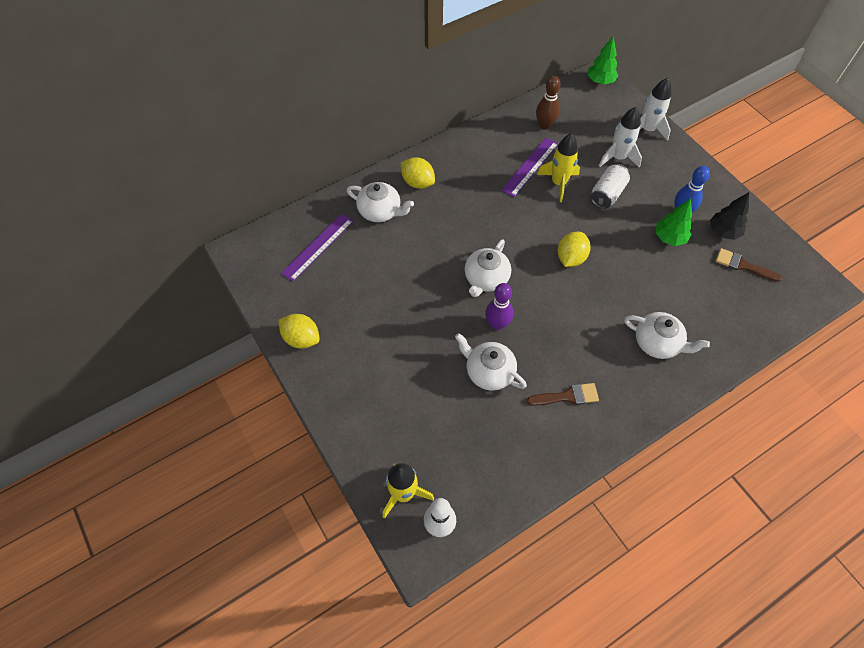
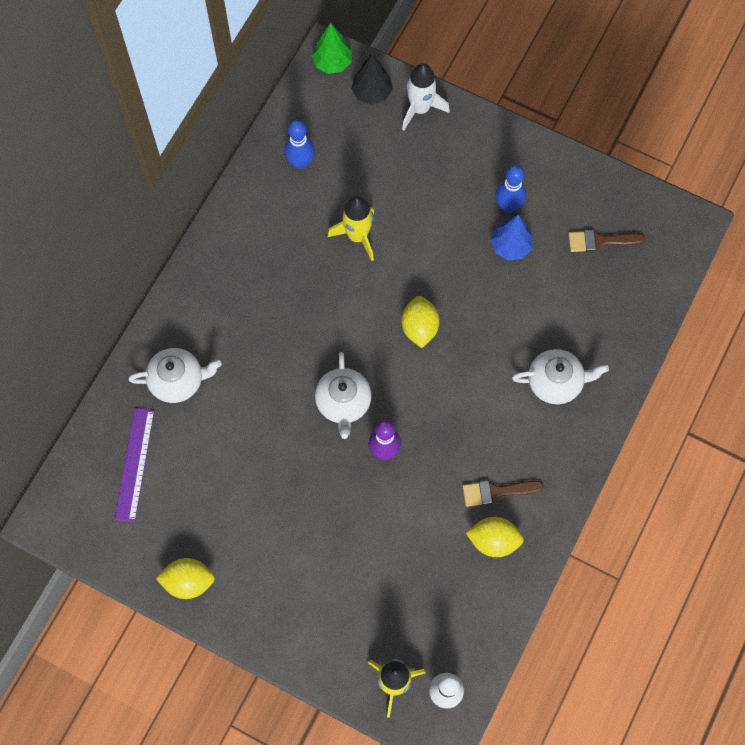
camera: 30 degrees left, 10 degrees up
(418, 182) = (197, 319): yellow lemon -> yellow lemon (493, 541)
(489, 372) = (405, 509): white teapot -> none
(530, 166) = (314, 230): purple ruler -> none
(544, 125) = (300, 162): brown bowling pin -> blue bowling pin
(567, 396) = (496, 492): brown brush -> brown brush turned 150 degrees counterclockwise
(607, 194) = (418, 222): white can -> none
(618, 158) = (406, 166): white rocket -> none
(669, 238) = (510, 246): green tree -> blue tree
(723, 232) = (562, 208): black tree -> black tree (372, 93)

